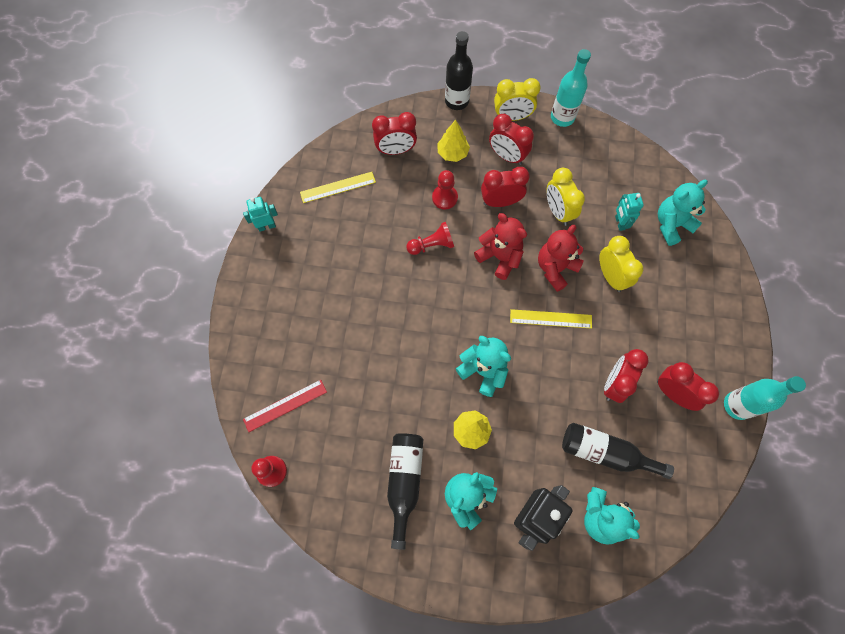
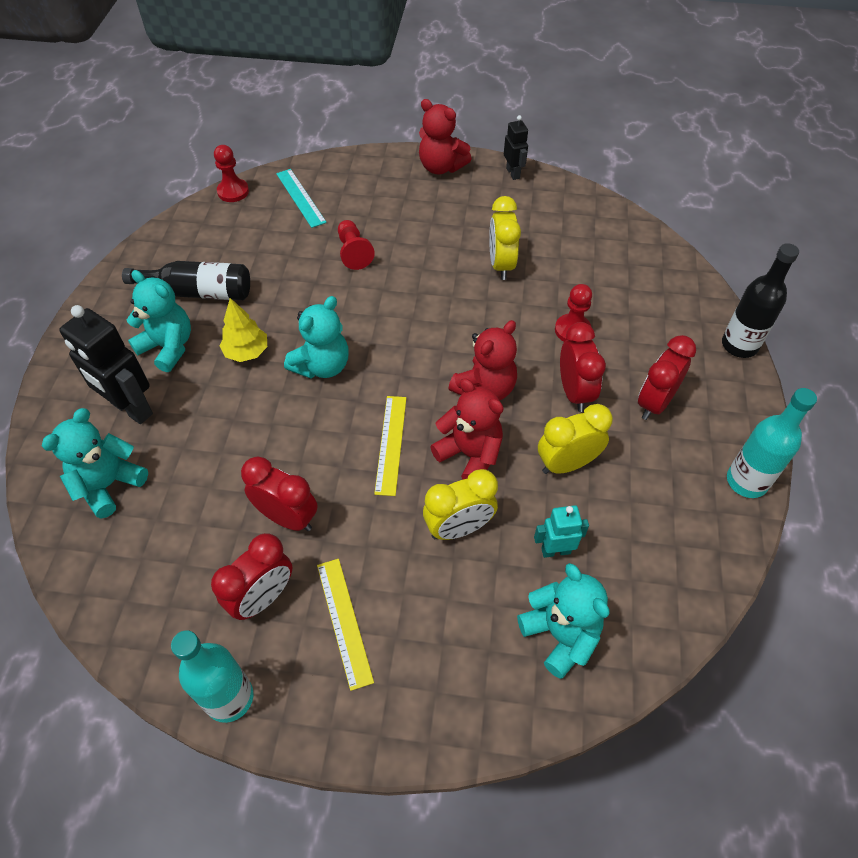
camera: 90 degrees right, 15 degrees down
(253, 284) = (441, 167): none -> red teddy bear
(267, 226) = (513, 173): turquoise robot -> black robot
(285, 405) = (301, 197): red ruler -> turquoise ruler
(338, 187) = (573, 228): yellow ruler -> yellow ruler (344, 621)
(396, 150) = (639, 280): red clock -> none
(432, 245) = (499, 316): red pawn -> red pawn (353, 252)
(452, 153) = (646, 339): yellow tree -> none
(512, 117) = (728, 412): yellow clock -> yellow clock (501, 265)
(605, 453) = (191, 497): black bottle -> none

